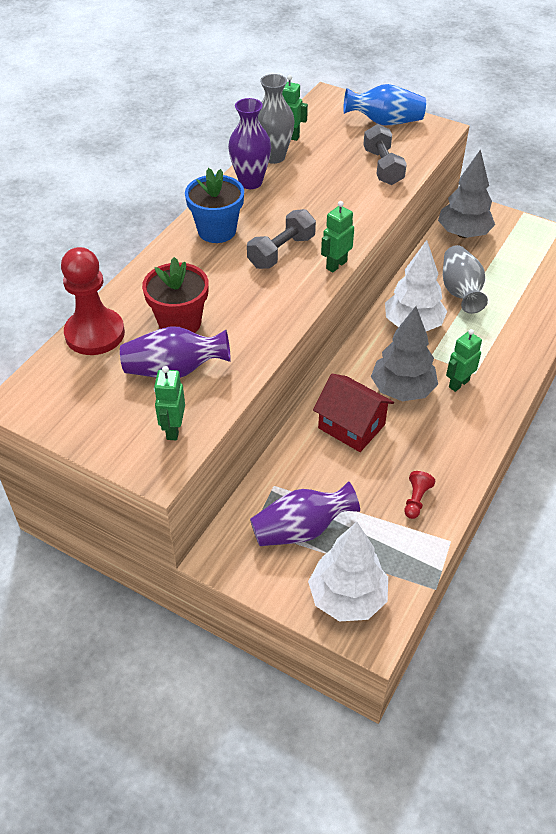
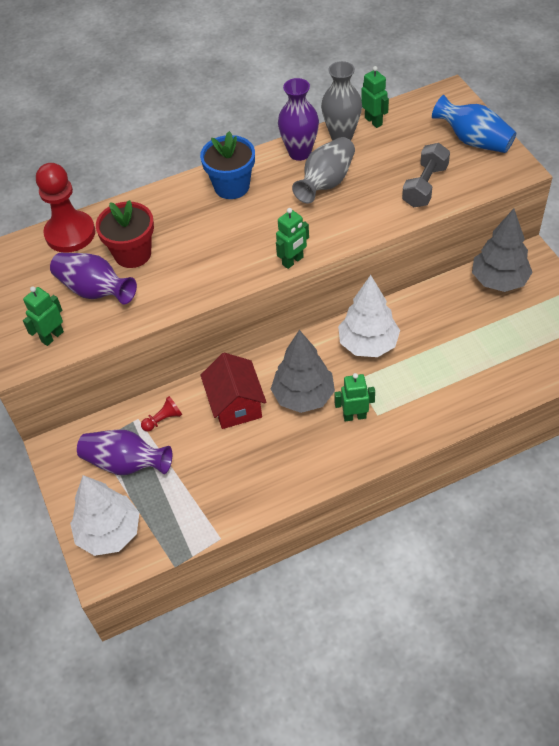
camera: 40 degrees right, 5 degrees up
(281, 252) = (262, 229): grey dumbbell -> none
(336, 265) = (293, 261): green robot -> green robot turned 150 degrees clockwise
(416, 500) = (226, 491): red pawn -> red pawn (163, 419)
(460, 292) = (440, 335): grey vase -> grey vase (326, 182)

